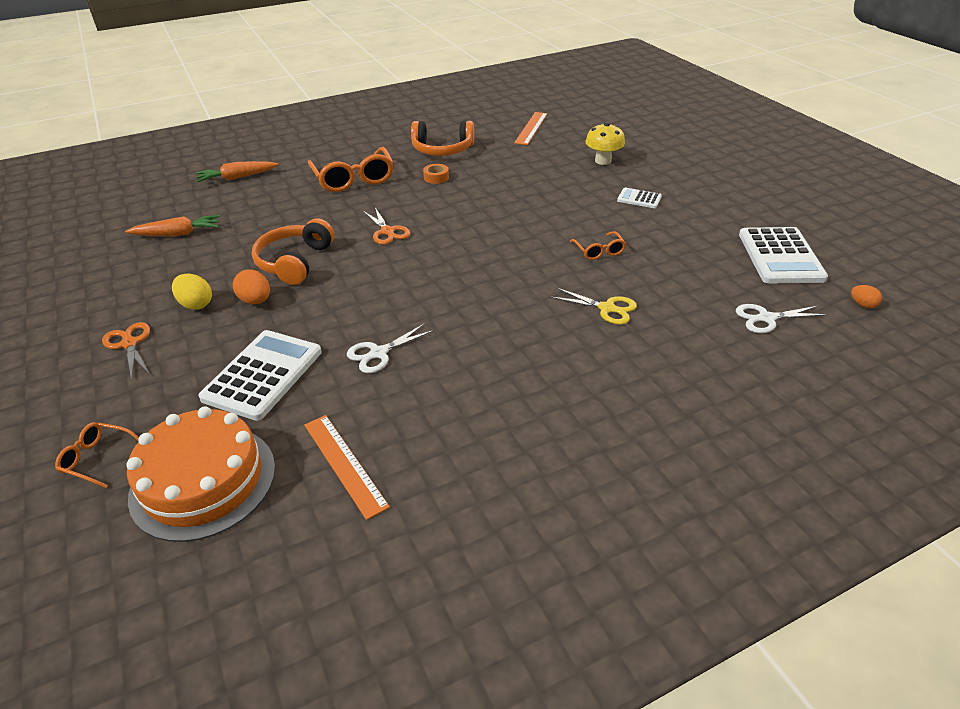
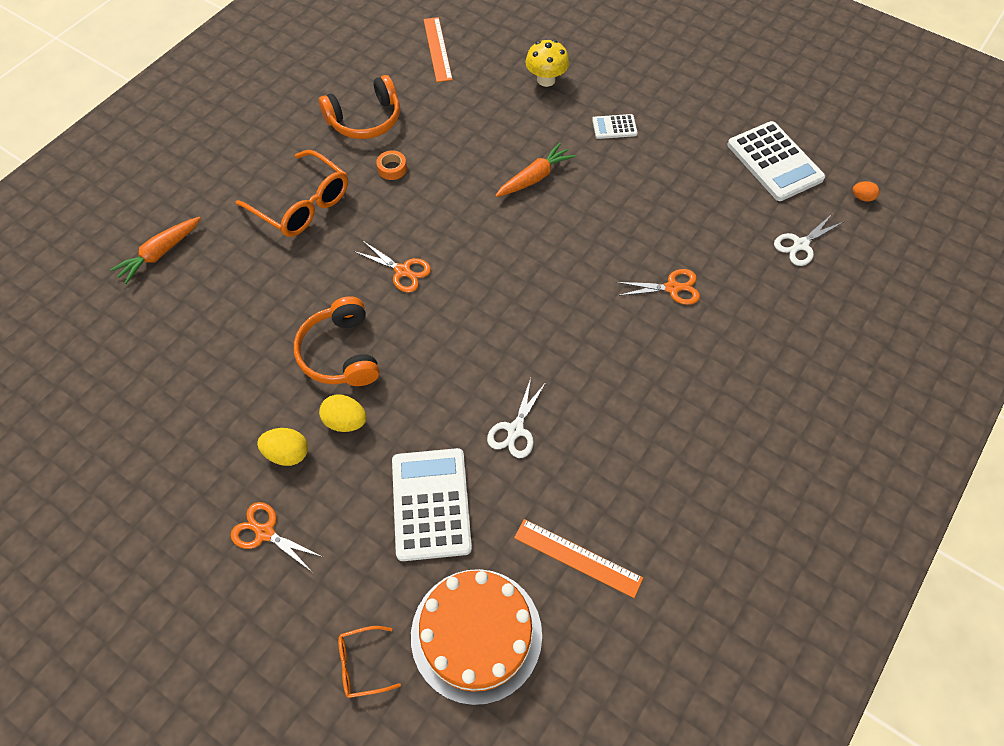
camera: 30 degrees left, 20 degrees up
(178, 234) = (172, 368): orange carrot -> orange carrot (534, 177)
(256, 301) = (345, 421): orange egg -> yellow egg
(599, 251) = (622, 216): orange glasses -> none
(606, 308) = (672, 288): yellow scissors -> orange scissors

